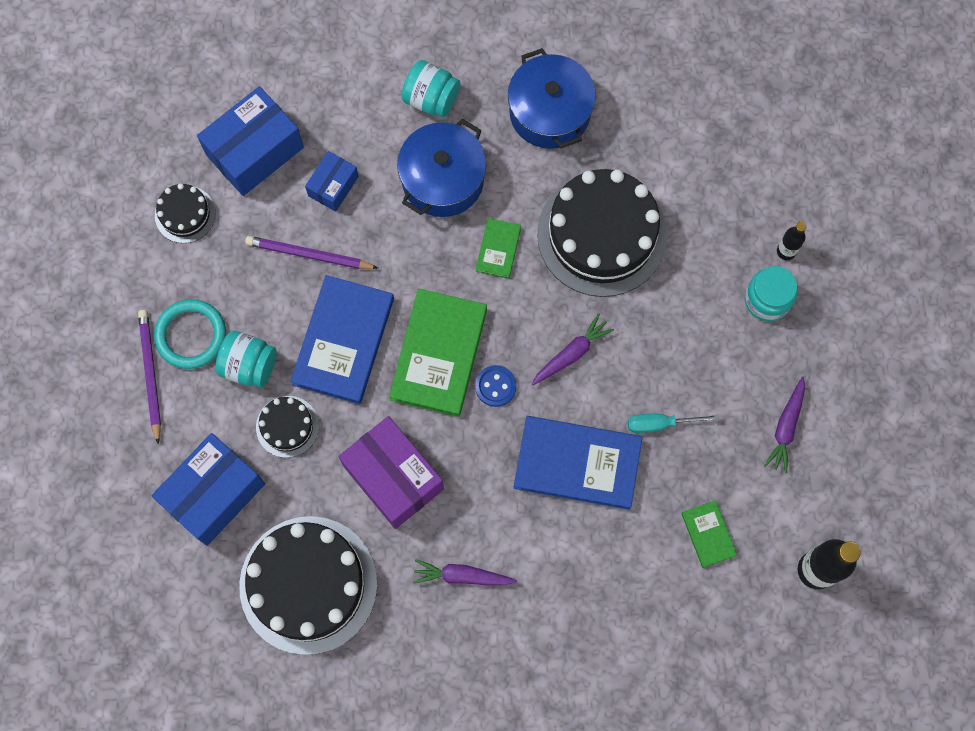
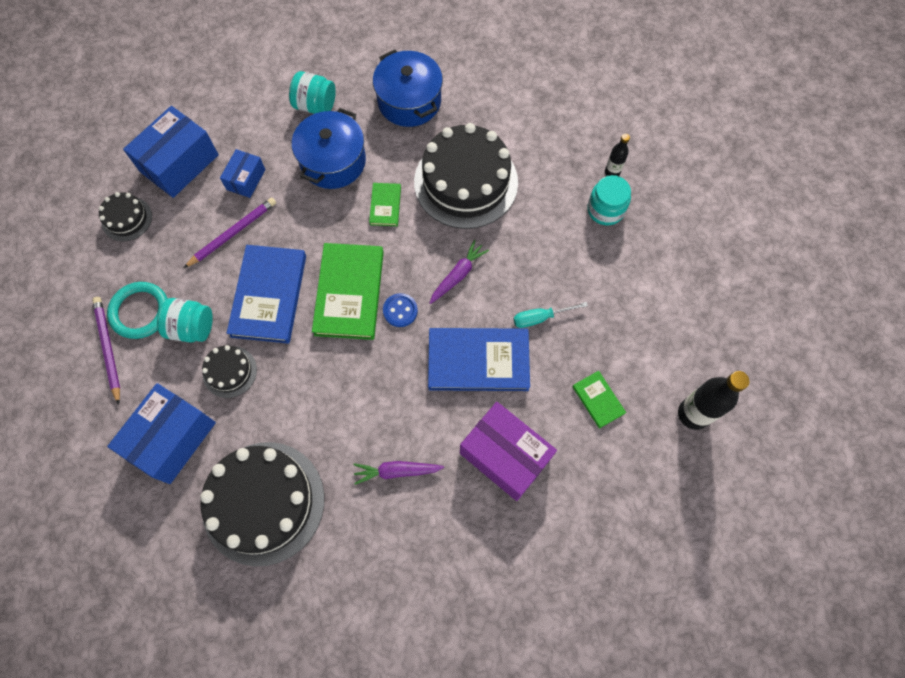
camera: 10 degrees left, 5 degrees down
(309, 255) = (232, 233): purple pencil -> purple pencil turned 135 degrees clockwise
(393, 477) = (325, 398): purple box -> purple box (505, 456)
(786, 427) = (642, 304): purple carrot -> none

